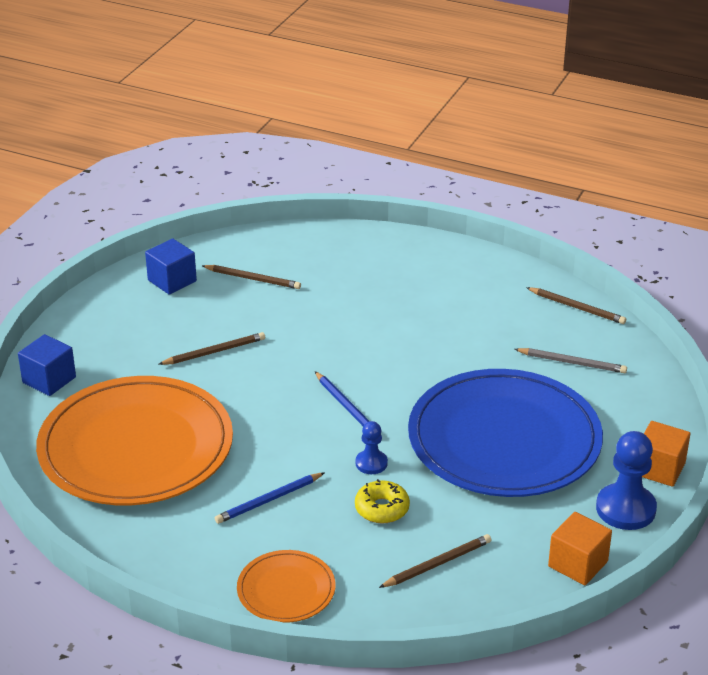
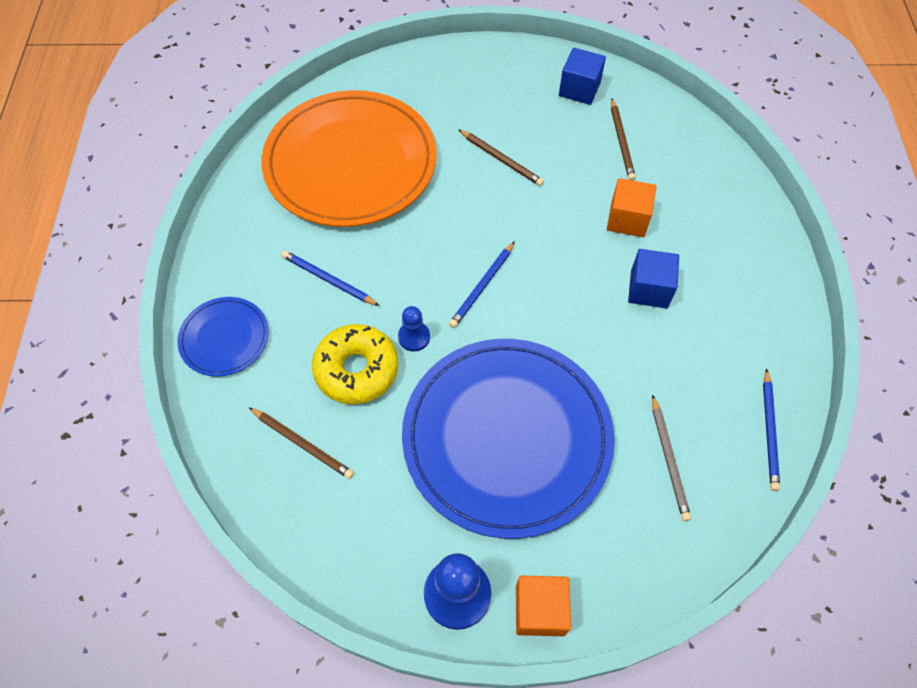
camera: 65 degrees right, 25 degrees up
(49, 380) = (402, 73): blue cube -> blue cube (649, 289)
(286, 590) = (224, 338): orange plate -> blue plate
(382, 508) = (356, 369): yellow donut -> yellow donut, size x1.57
(577, 307) = (769, 431): brown pencil -> blue pencil
(578, 564) = (353, 572): orange cube -> orange cube (627, 219)

